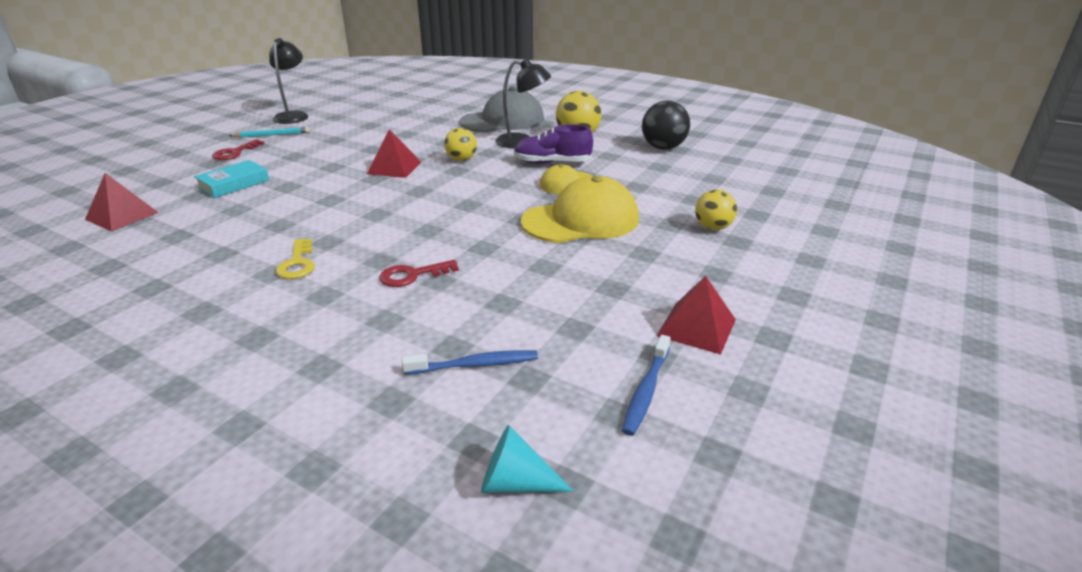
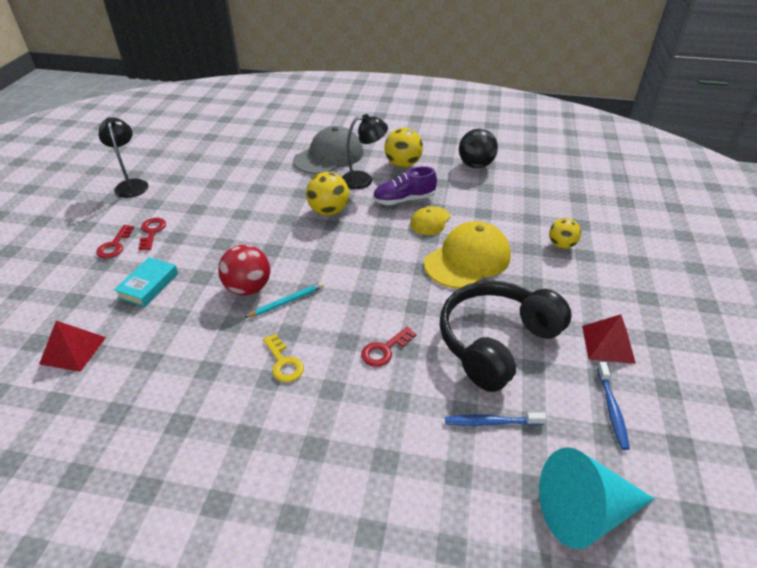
camera: 20 degrees left, 10 degrees up
(272, 135) = (132, 215): turquoise pencil -> turquoise pencil (286, 302)
(277, 149) = (152, 232): none -> red key
(322, 202) = (248, 288): none -> red ball
(394, 168) = (279, 233): red pyramid -> none
(461, 159) = (328, 211): yellow ball -> yellow ball, size x1.51
(475, 365) = (491, 422): blue toothbrush -> blue toothbrush turned 150 degrees counterclockwise
(516, 483) = (585, 511): turquoise cone -> turquoise cone, size x1.91
(549, 295) = (496, 342): none -> black headphones

